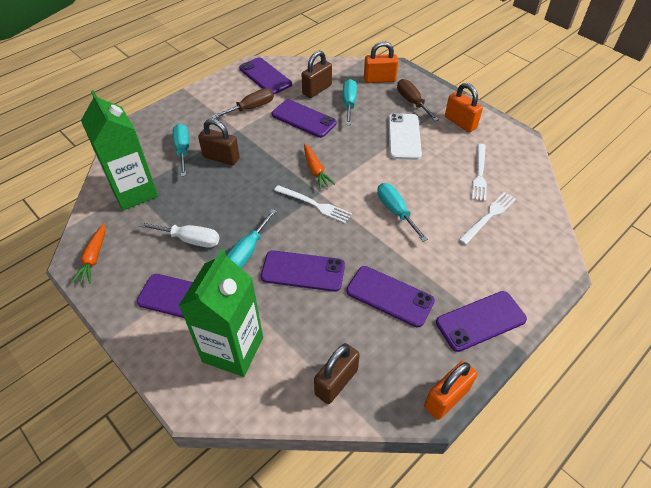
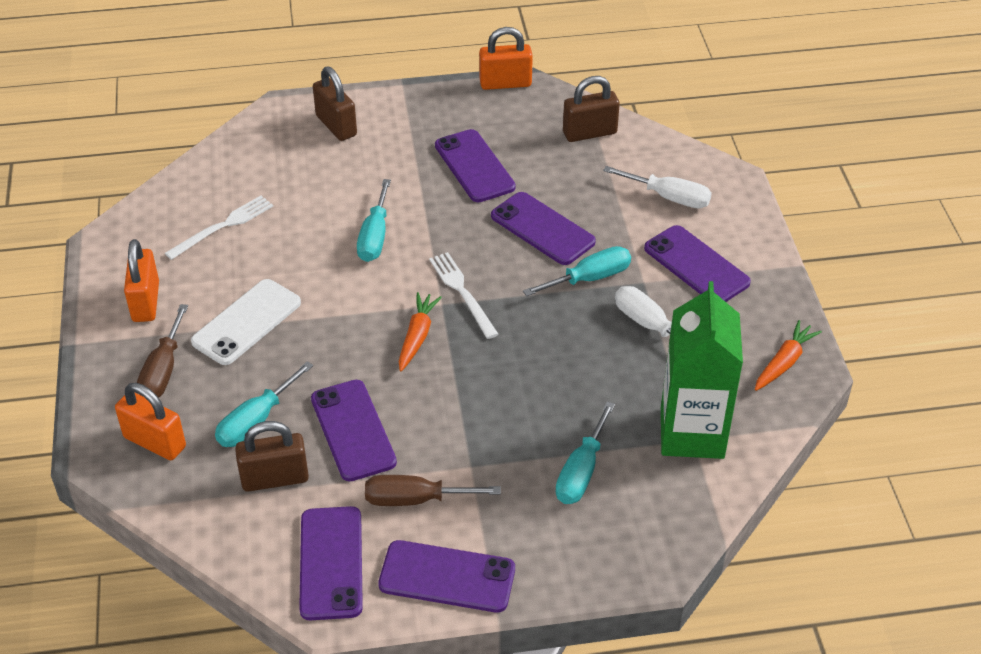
camera: 145 degrees left, 5 degrees down
(221, 158) = (532, 426): brown padlock -> brown padlock (336, 125)
(233, 349) = (669, 197): green carton -> white screwdriver
(480, 321) = (412, 111): purple phone -> purple phone (447, 577)
(488, 216) = (280, 181): white fork -> none

